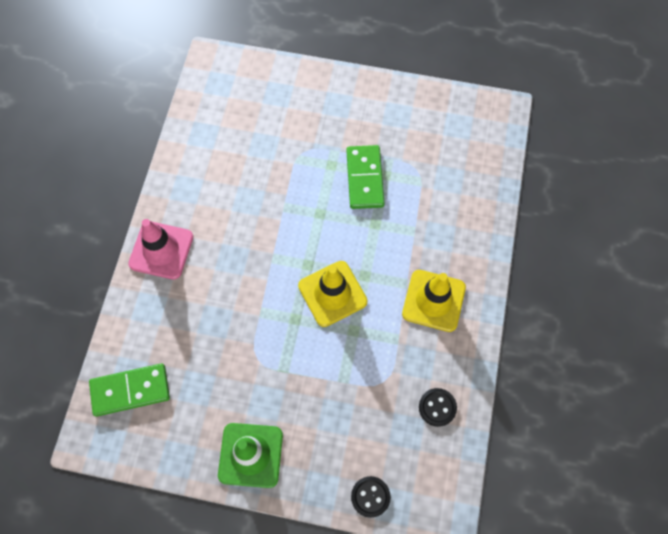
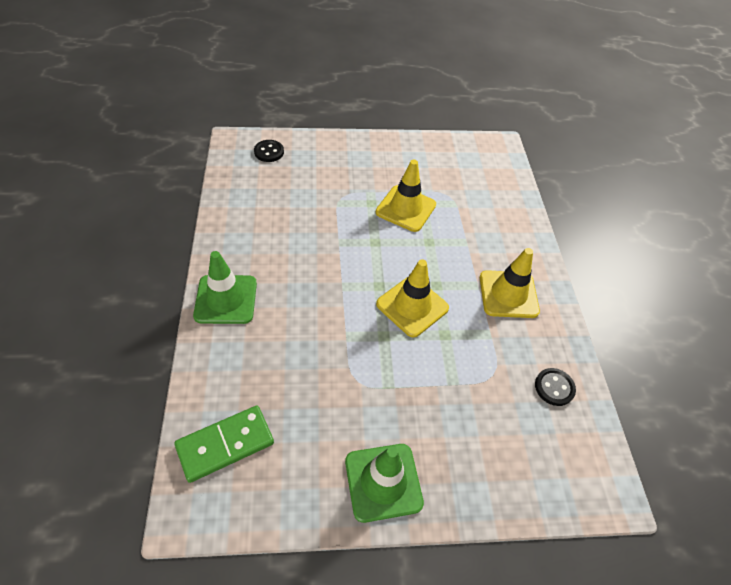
camera: 20 degrees left, 15 degrees down
(161, 250) = (226, 299): pink traffic cone -> green traffic cone
(365, 178) = (406, 208): green domino -> yellow traffic cone
(370, 497) = (527, 494): black button -> black button (269, 152)

